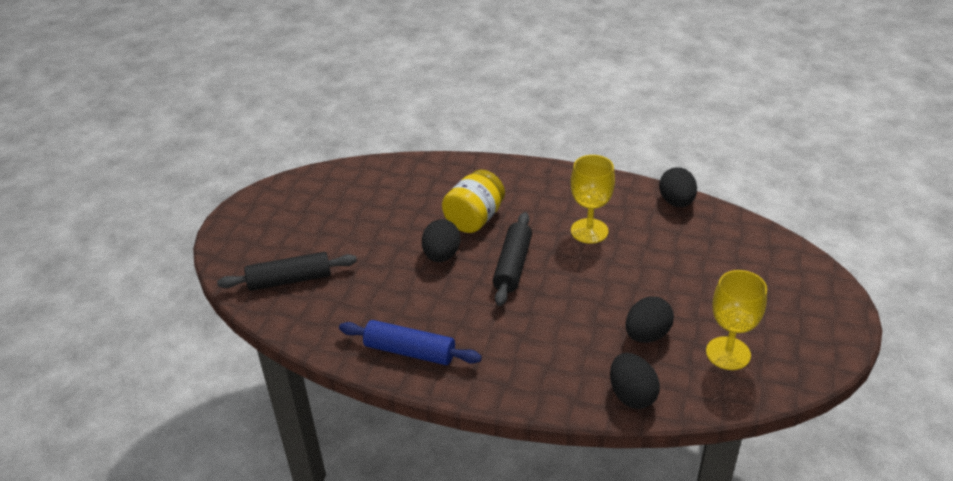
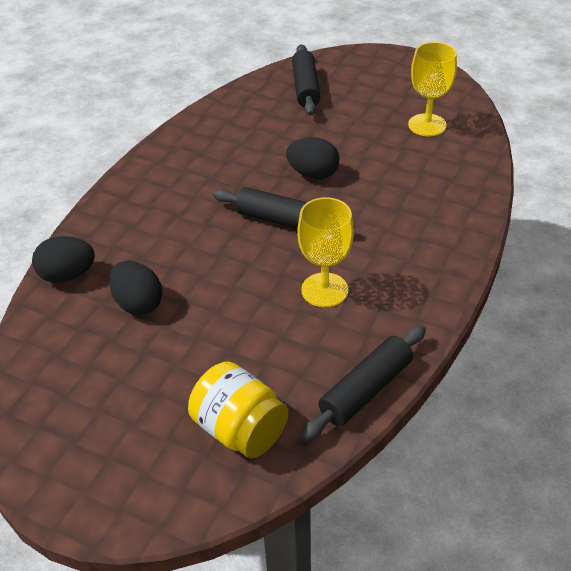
camera: 100 degrees right, 5 degrees up
(410, 351) = (189, 147): blue rolling pin -> none
(474, 219) = (368, 201): yellow jar -> yellow jar (240, 430)
(676, 202) = (365, 390): black egg -> black rolling pin
(728, 353) = (81, 364): yellow goblet -> yellow goblet (427, 125)

